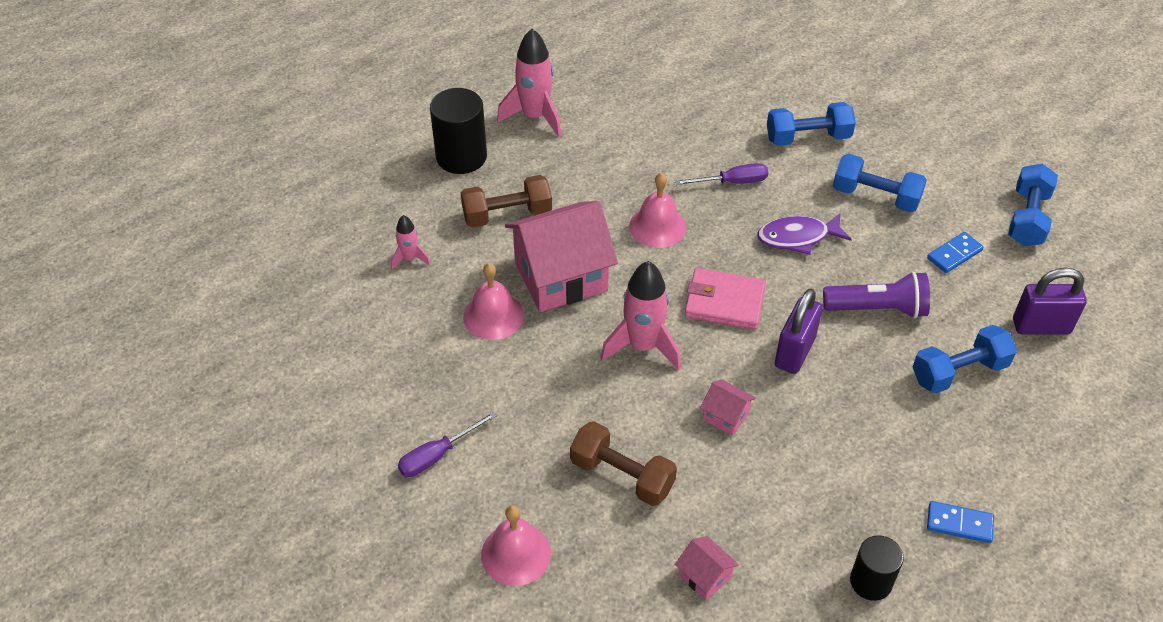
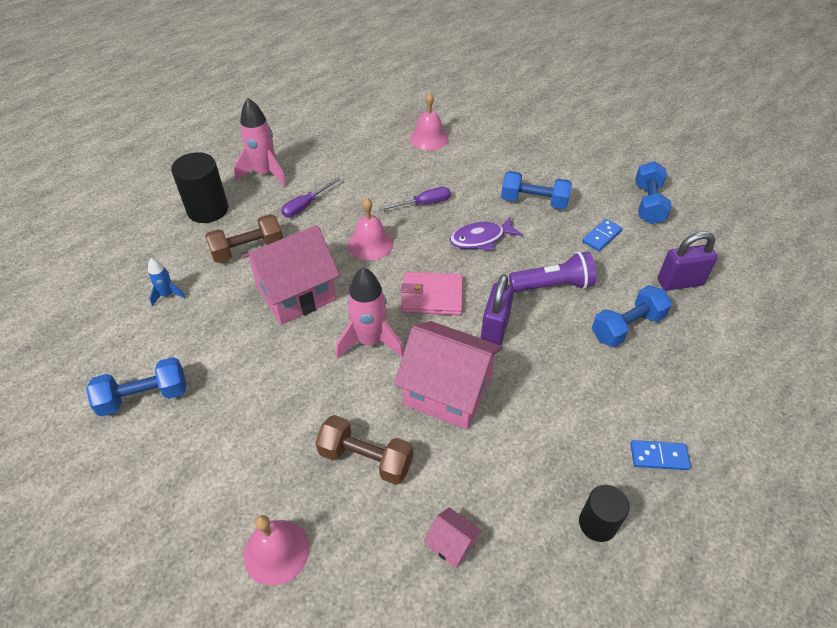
camera: 10 degrees left, 0 degrees up
(410, 259) = (167, 295): pink rocket -> blue rocket
(437, 455) = (197, 466): purple screwdriver -> purple screwdriver (306, 206)
(493, 316) = (241, 333): pink bell -> pink bell (429, 138)
(726, 416) = (447, 391): pink house -> pink house, size x2.31
(808, 137) = (475, 165): blue dumbbell -> blue dumbbell (144, 397)

